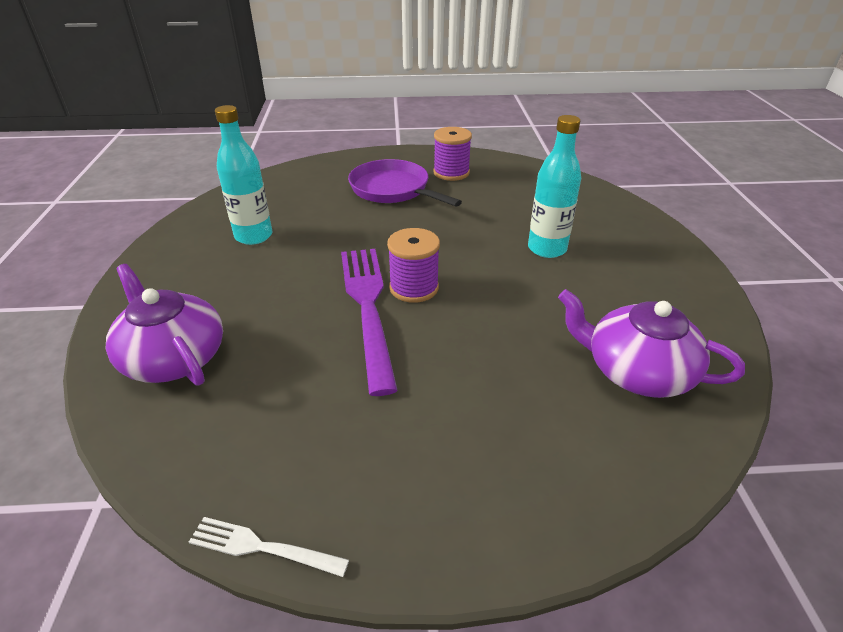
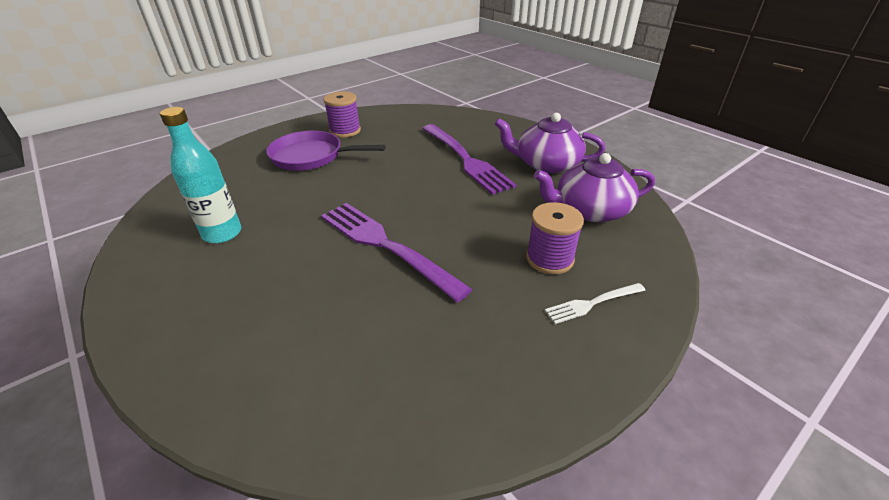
camera: 35 degrees left, 0 degrees up
(174, 357) = (257, 361): purple teapot -> purple teapot (546, 164)
(261, 547) = (495, 446): white fork -> white fork (592, 303)
(414, 288) = (405, 218): purple spool -> purple spool (549, 259)
(547, 249) = (466, 159): turquoise bottle -> purple fork

